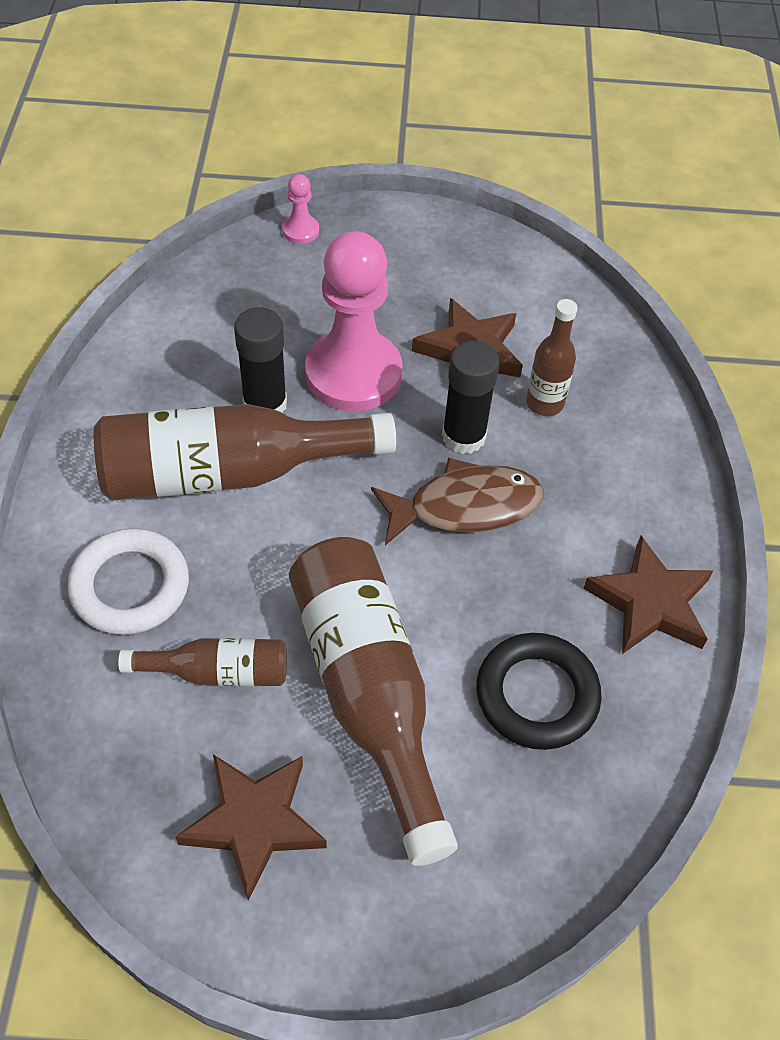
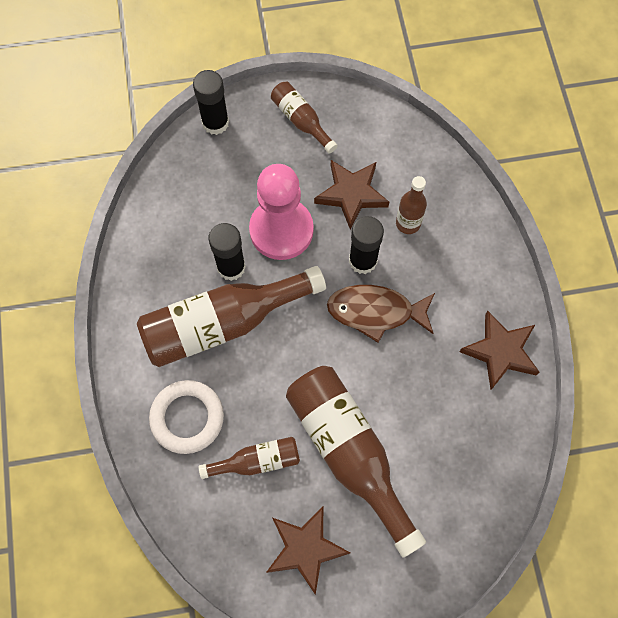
camera: 10 degrees left, 15 degrees up
(300, 231) = (215, 123): pink pawn -> black glue stick
(422, 251) = (301, 121): none -> brown bottle
(465, 506) = (375, 312): brown fish -> brown fish turned 150 degrees counterclockwise
(536, 695) = (446, 429): black ring -> none

